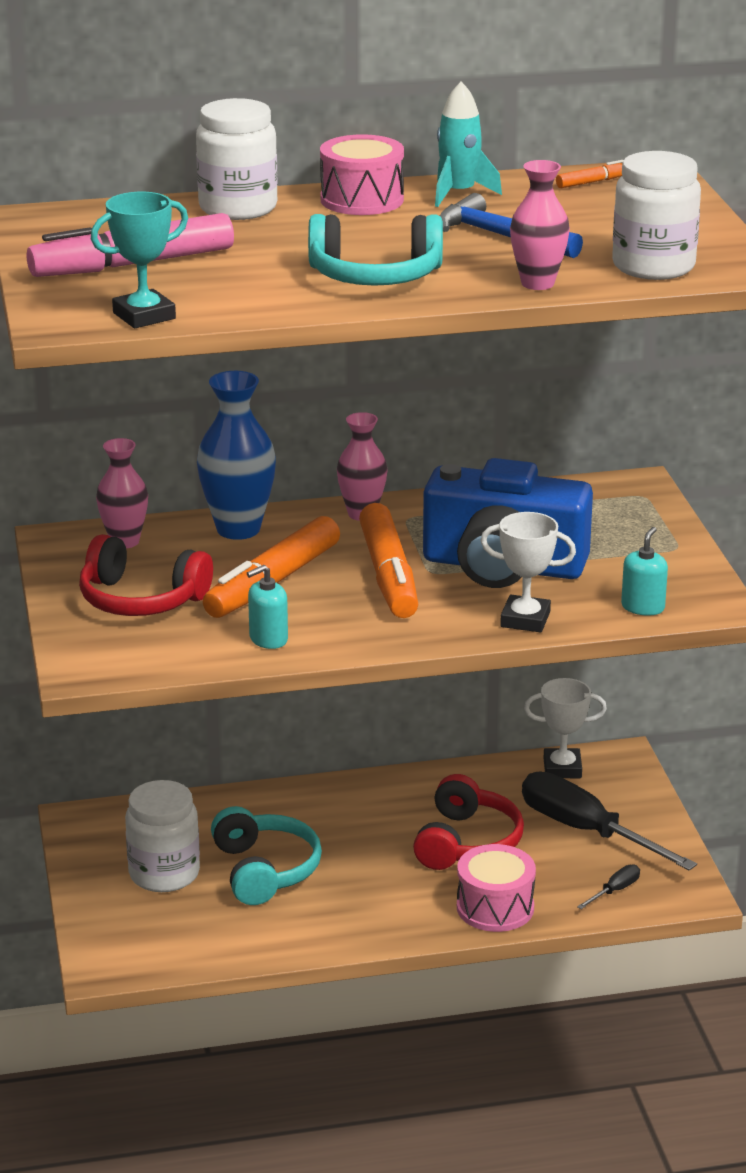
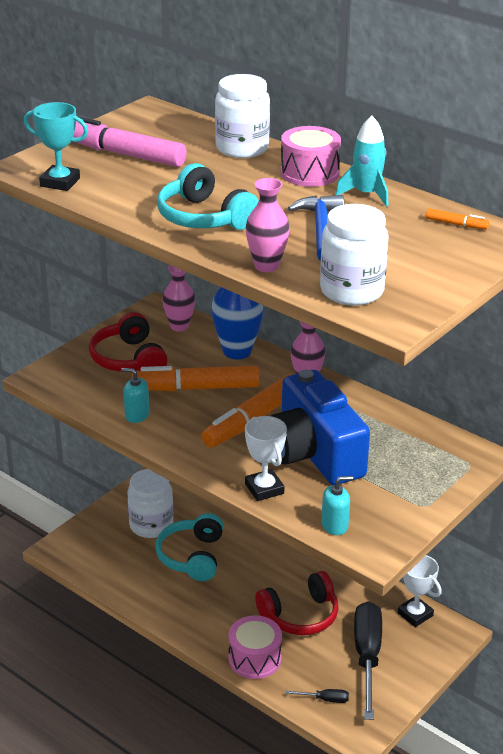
camera: 50 degrees right, 5 degrees up
(265, 870) = (192, 556): turquoise headphones -> turquoise headphones turned 150 degrees clockwise

